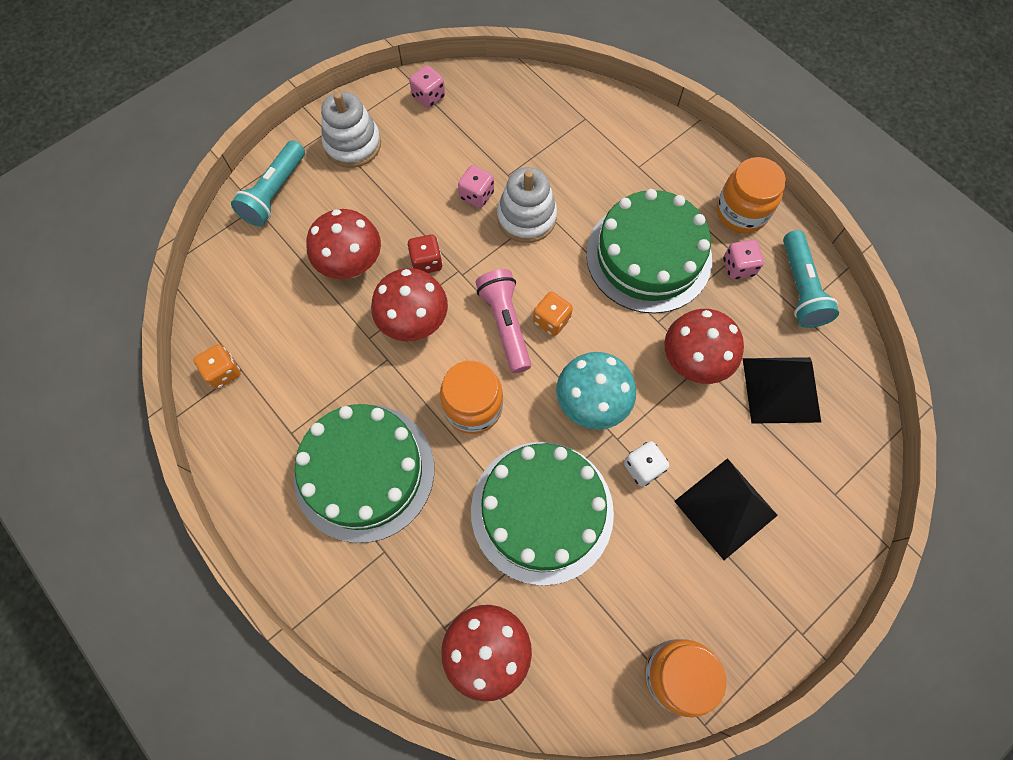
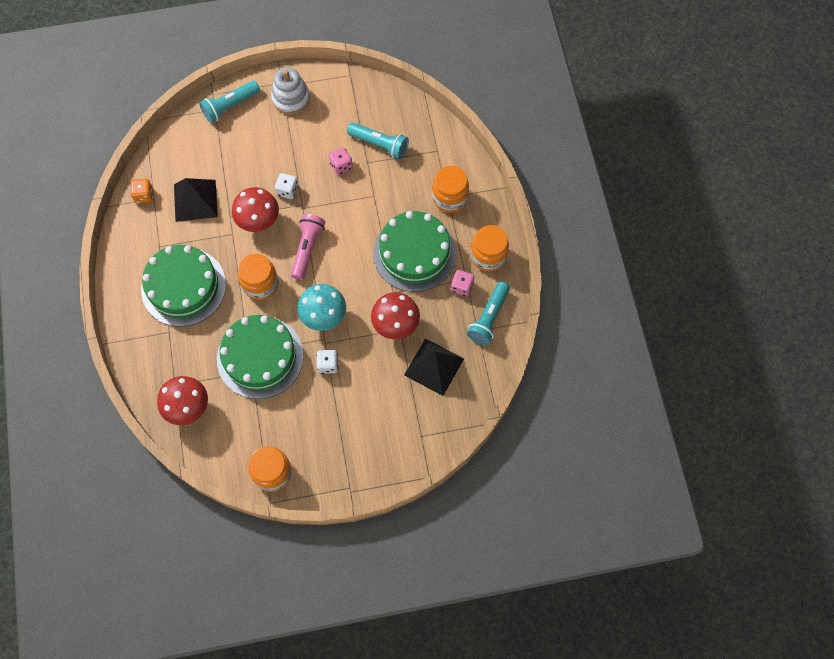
camera: 30 degrees right, 0 degrees up
(352, 265) = (246, 171): red mushroom -> none
(426, 262) = (287, 191): red dice -> white dice
(429, 97) = (353, 90): pink dice -> none
(508, 145) = (379, 145): none -> turquoise flashlight
(526, 217) = (360, 194): white stacking toy -> none
(551, 320) = (334, 260): orange dice -> none
(642, 166) = (449, 198): none -> orange jar
(725, 508) = (357, 409): black pyramid -> black pyramid (195, 200)

